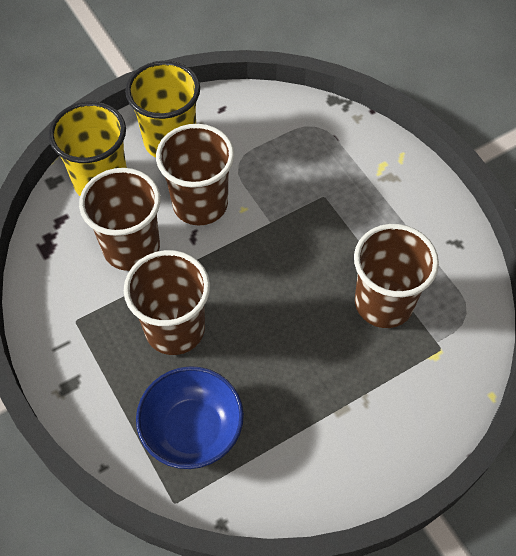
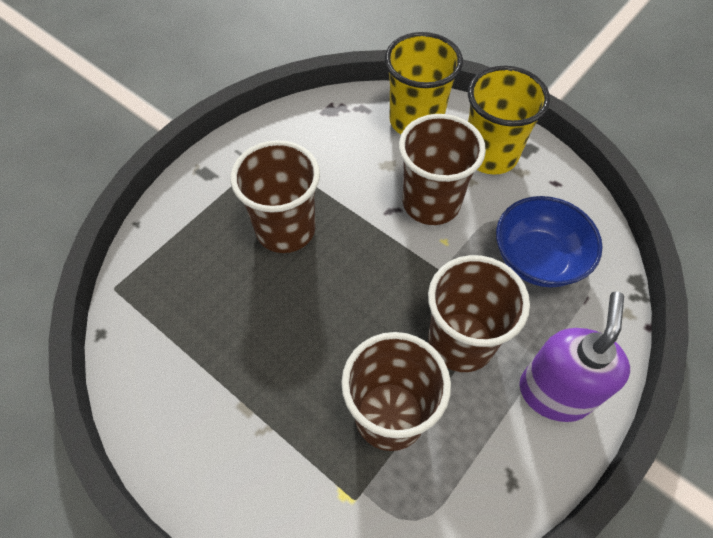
camera: 70 degrees right, 0 degrees up
(131, 248) = (357, 167): brown cup -> brown cup (460, 342)
(192, 430) = (187, 278): blue bowl -> blue bowl (537, 259)
(401, 190) = (554, 392): none -> purple soap dispenser

